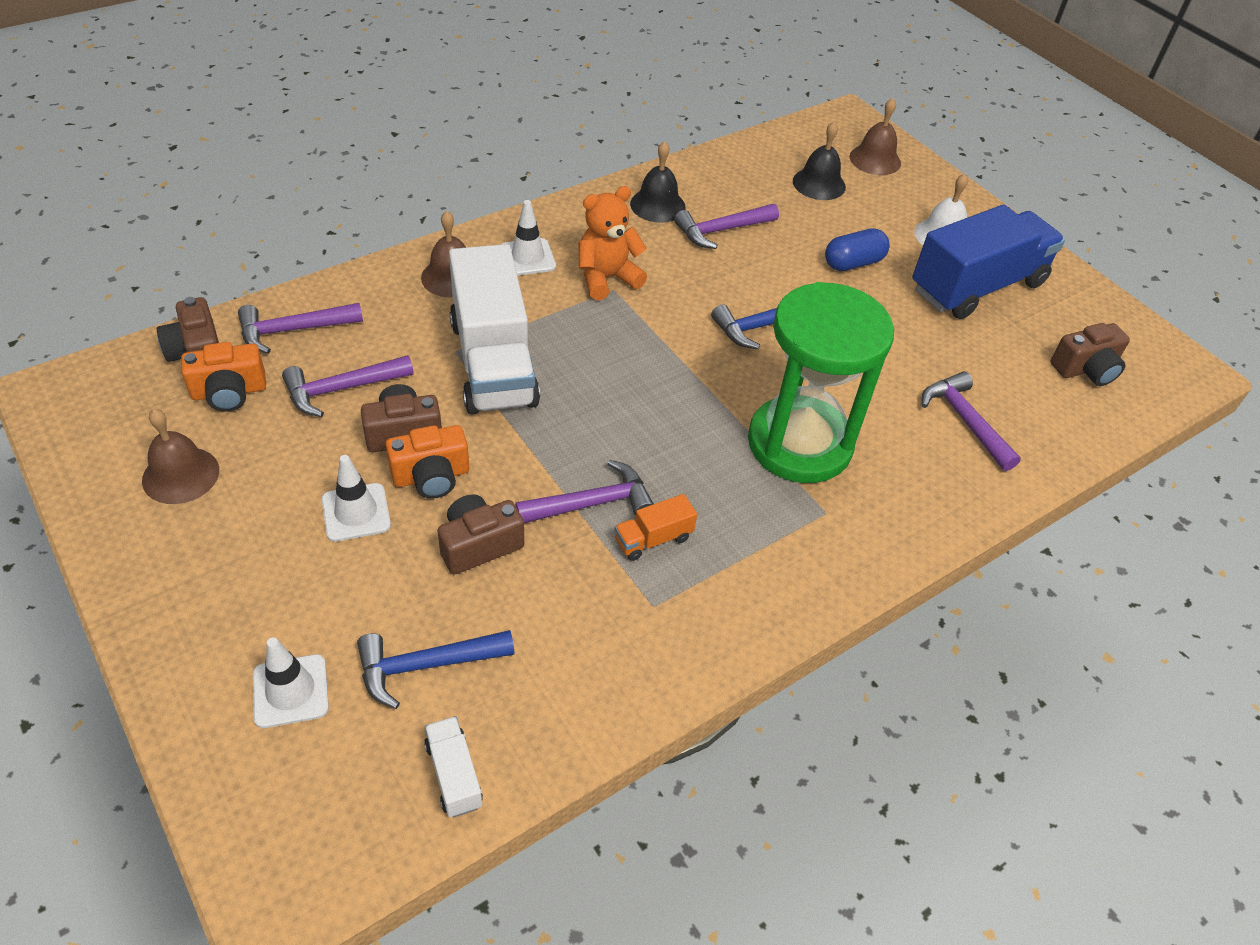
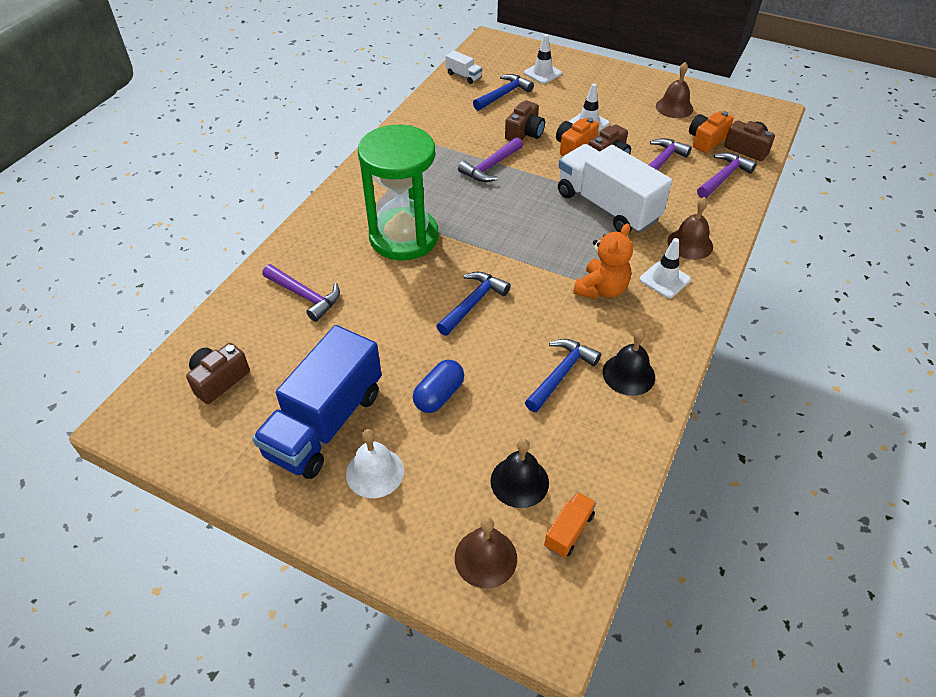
camera: 155 degrees right, 0 degrees up
(653, 539) = (450, 164): orange truck -> orange truck (569, 531)
(721, 230) = (561, 374): purple hammer -> blue hammer

